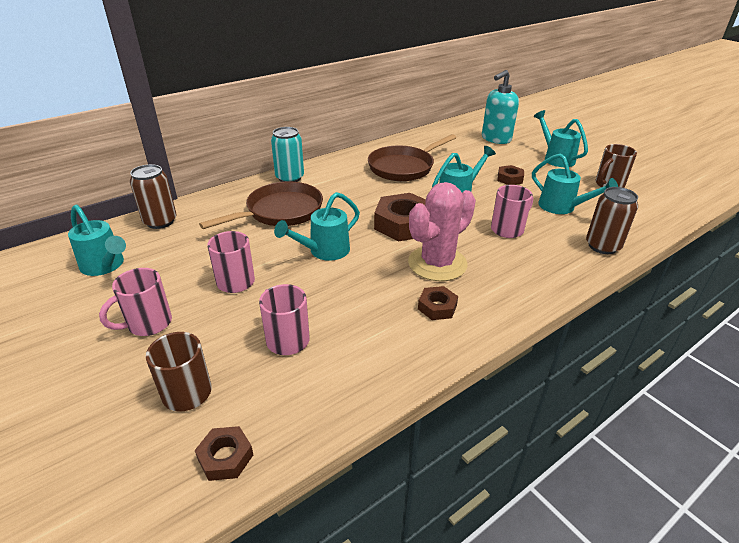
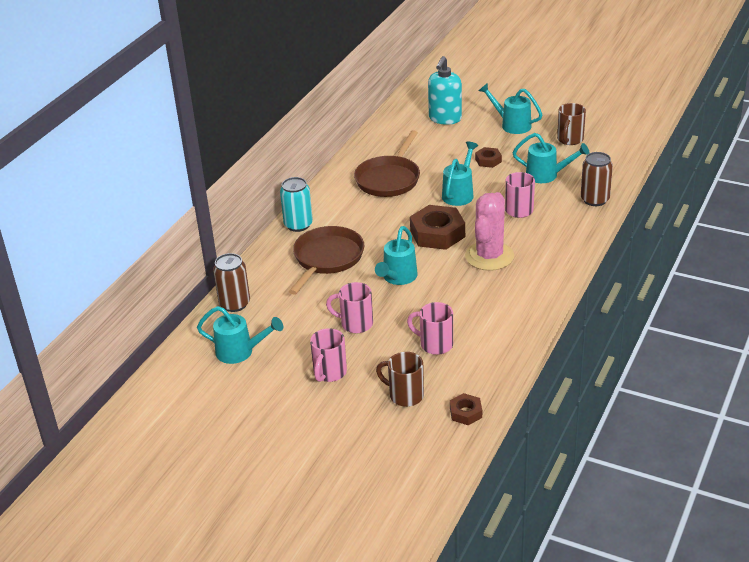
camera: 25 degrees left, 0 degrees up
(437, 307) = (514, 287): brown nut -> none

